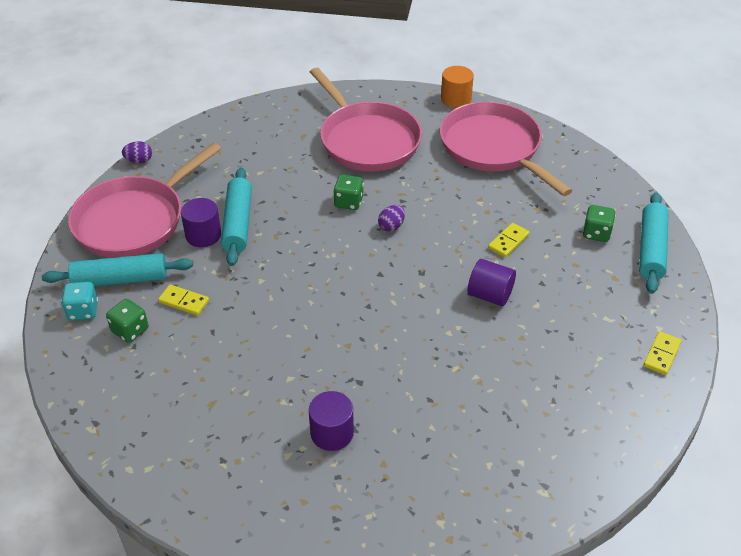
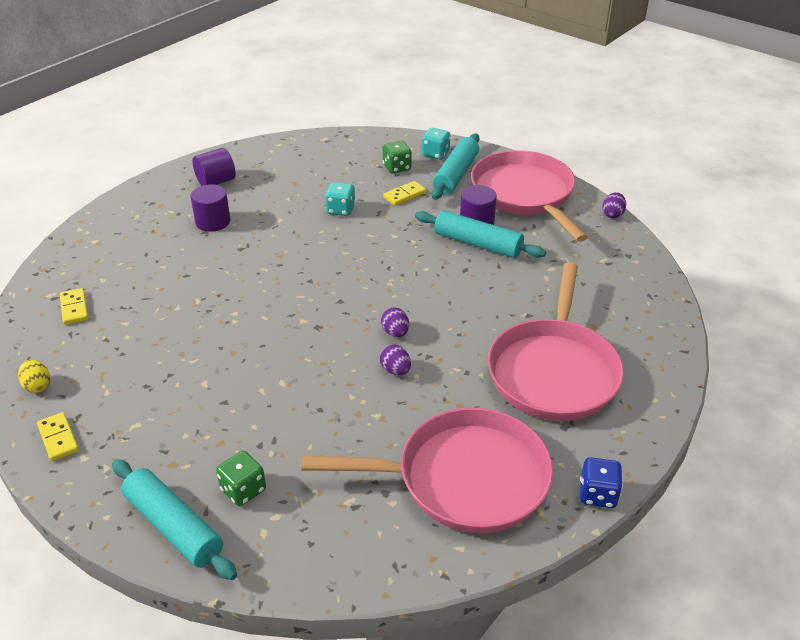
camera: 120 degrees right, 5 degrees down
(241, 338) = (340, 210): none -> turquoise dice
(348, 202) = (455, 318): green dice -> none
(367, 140) = (554, 371): pink pan -> pink pan turned 75 degrees counterclockwise
(431, 210) = (395, 370): none -> purple egg
(456, 99) = (597, 494): orange cylinder -> blue dice
(490, 295) = (247, 357): purple cylinder -> purple cylinder (216, 181)
(508, 241) = (300, 407): yellow domino -> yellow domino (74, 308)
(638, 408) = (37, 386): none -> yellow egg

